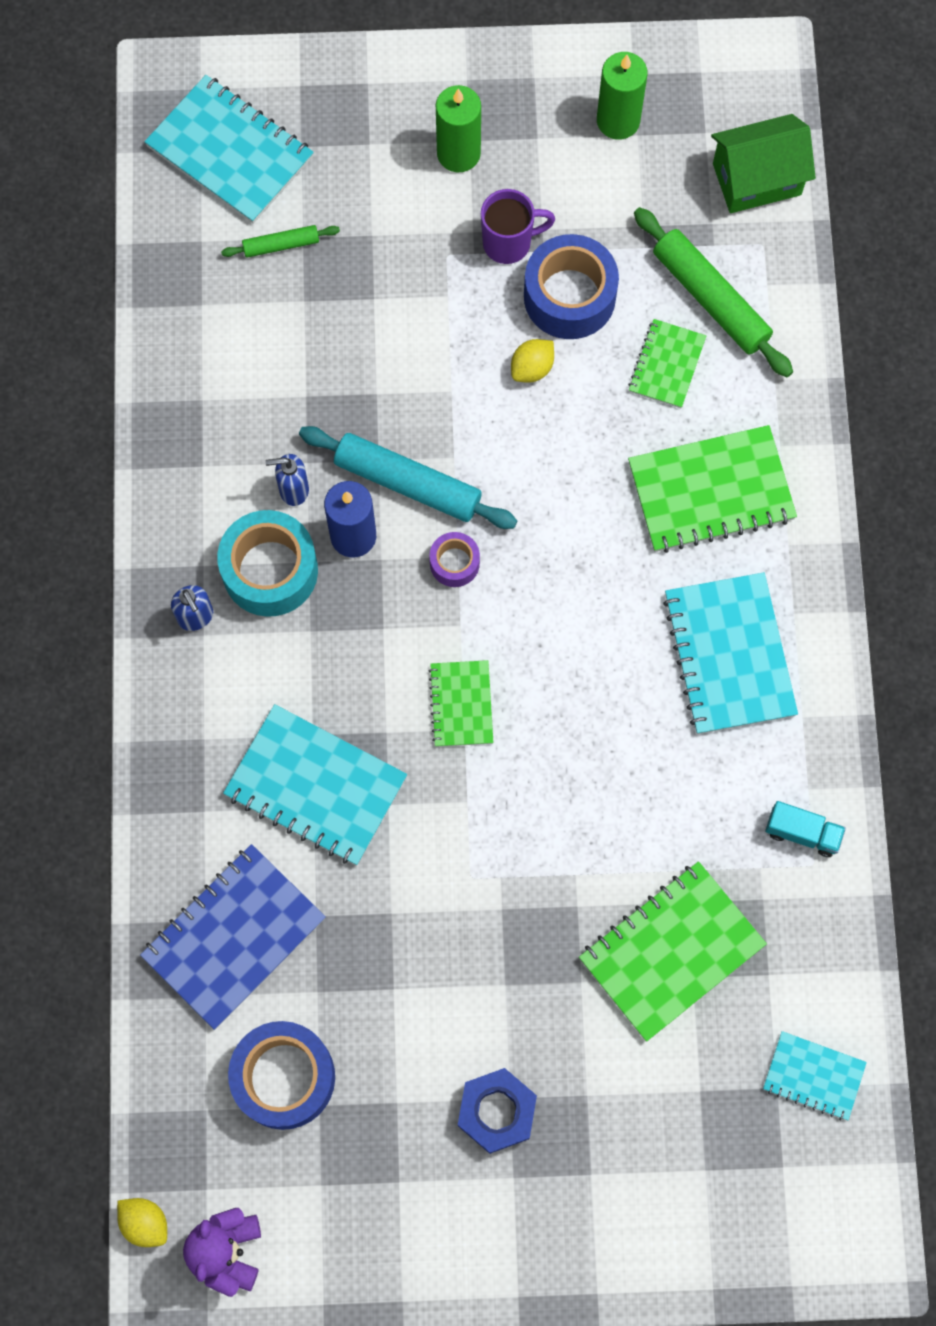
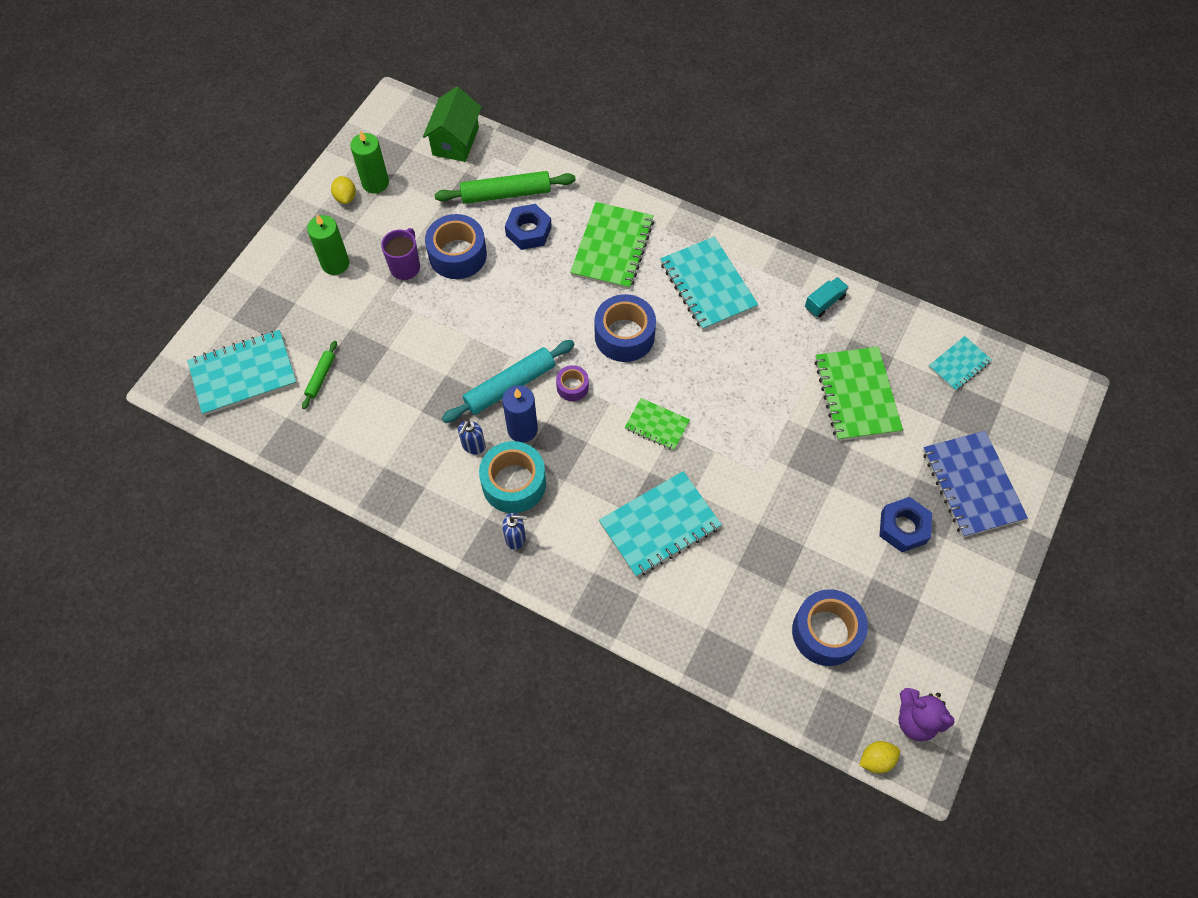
camera: 60 degrees left, 10 degrees down
(234, 937) = (726, 617): blue notebook -> blue notebook (972, 485)
(532, 368) = (486, 292): yellow lemon -> yellow lemon (345, 197)
(576, 586) = (624, 335): none -> blue tape
(667, 365) = (528, 231): green notebook -> blue nut
(729, 655) = (708, 285): turquoise notebook -> turquoise notebook turned 45 degrees clockwise

